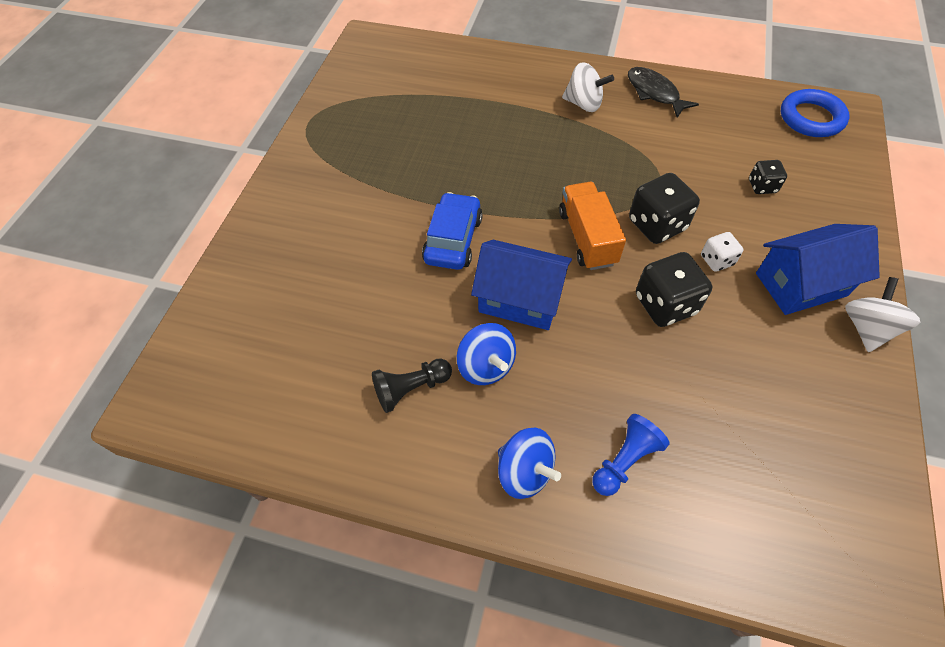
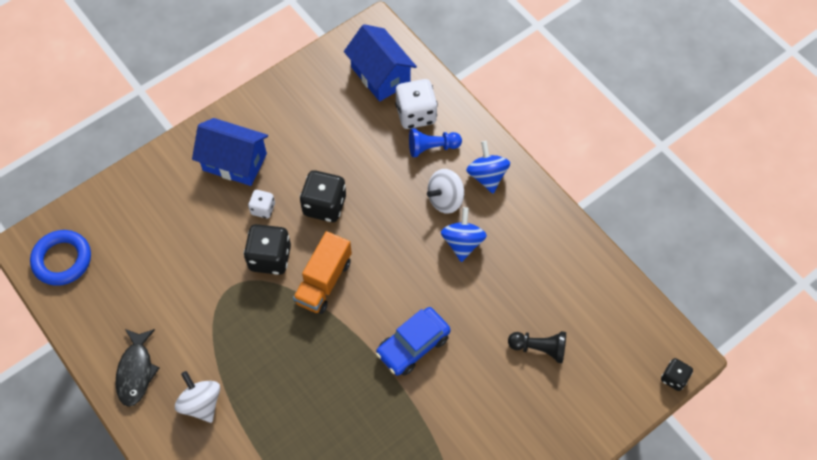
camera: 145 degrees left, 5 degrees up
(411, 388) = (516, 259): black pawn -> black pawn (539, 348)
(520, 299) = (407, 269): blue house -> blue house (380, 75)
(690, 495) = (416, 114): none -> white dice
(762, 186) = (170, 235): black dice -> black dice (674, 378)
(866, 328) = (233, 118): white spinning top -> white spinning top (445, 199)

